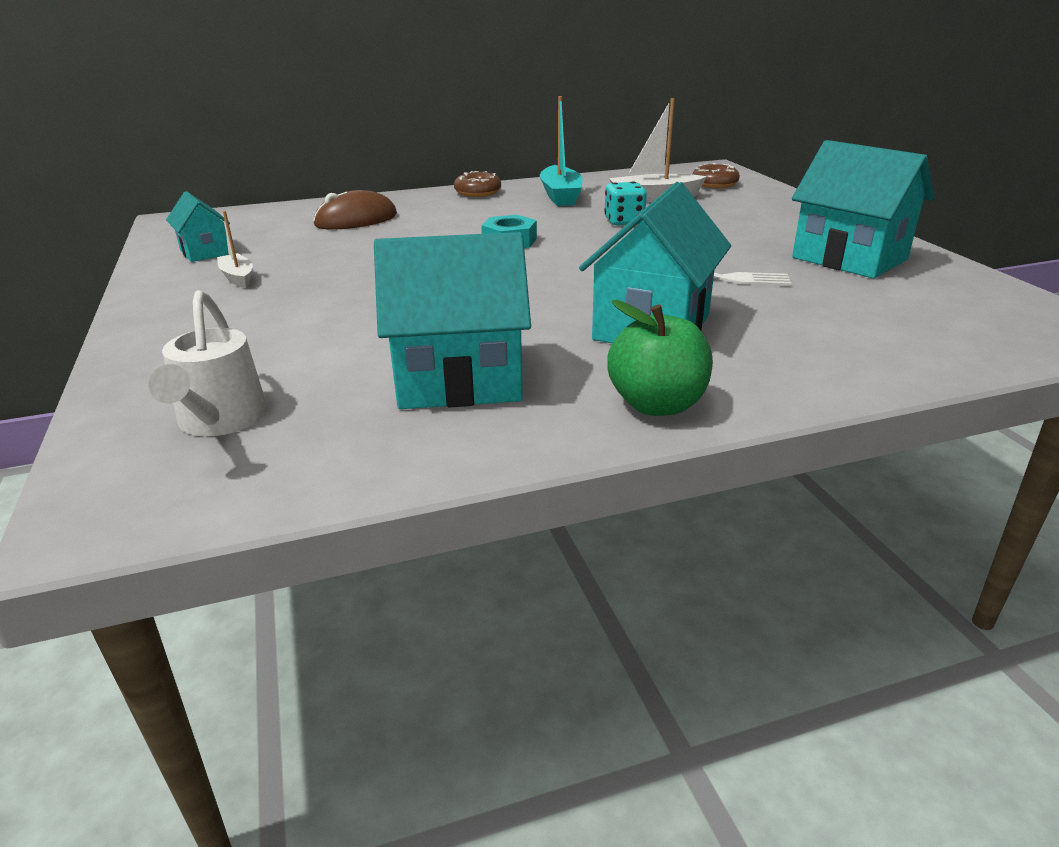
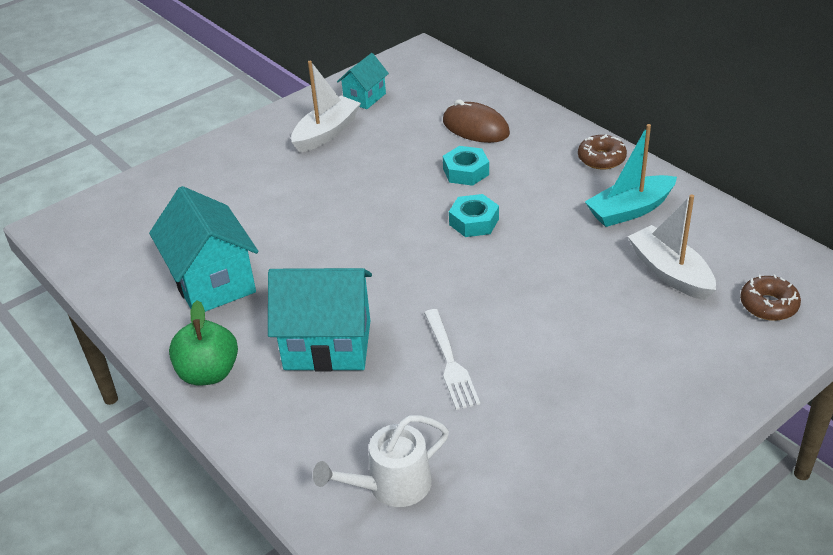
camera: 70 degrees right, 10 degrees up
(220, 421) = (141, 218): white watering can -> white watering can (391, 486)
(238, 278) = (326, 133): white boat -> white boat, size x1.75
(423, 233) = (466, 172): none -> turquoise nut
(624, 221) = (574, 271): turquoise dice -> none
(849, 258) = (556, 443): turquoise house -> none

